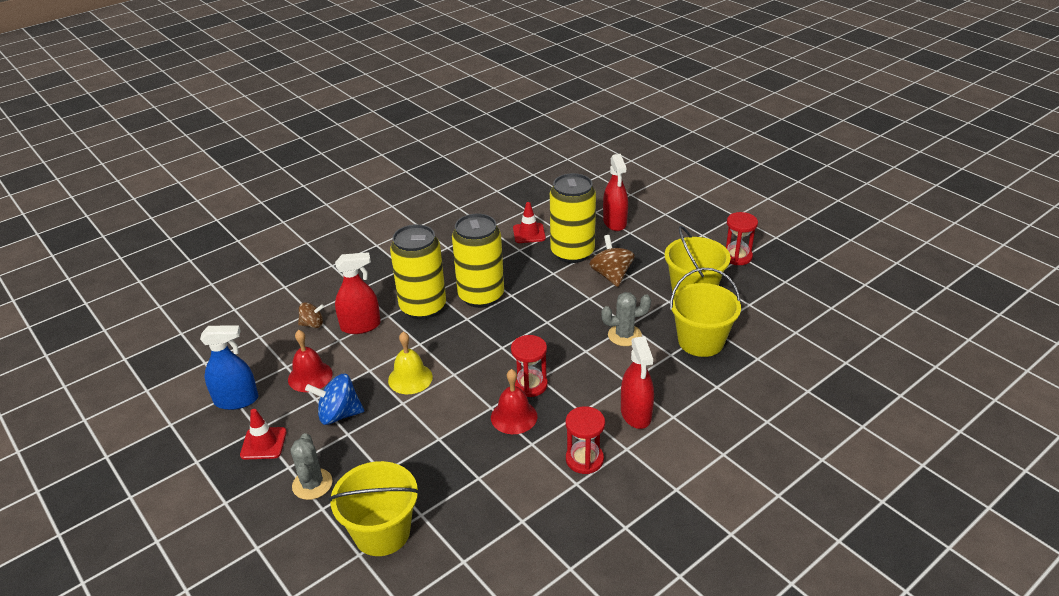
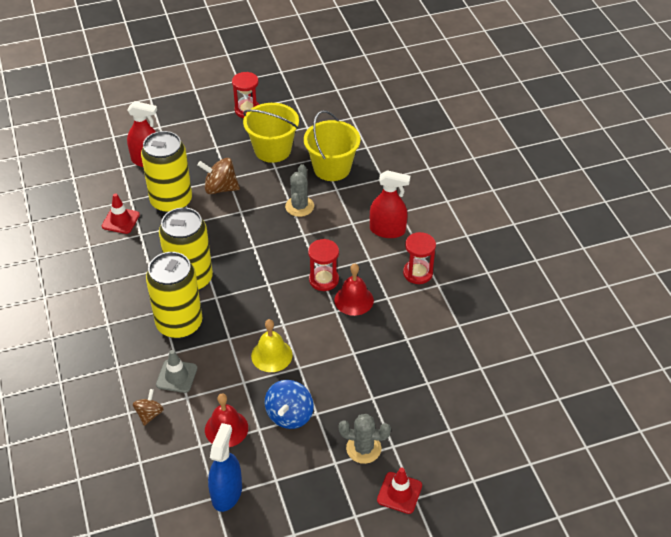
camera: 70 degrees left, 10 degrees up
(263, 443) = (297, 478): red traffic cone -> red traffic cone (399, 493)
(360, 326) = (176, 376): red spray bottle -> grey traffic cone
(382, 532) = (434, 411): yellow bucket -> none

